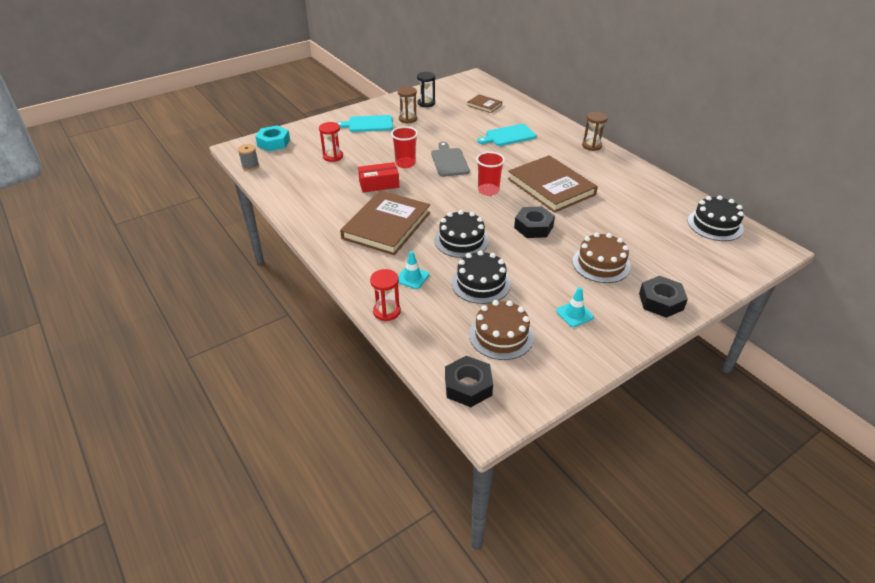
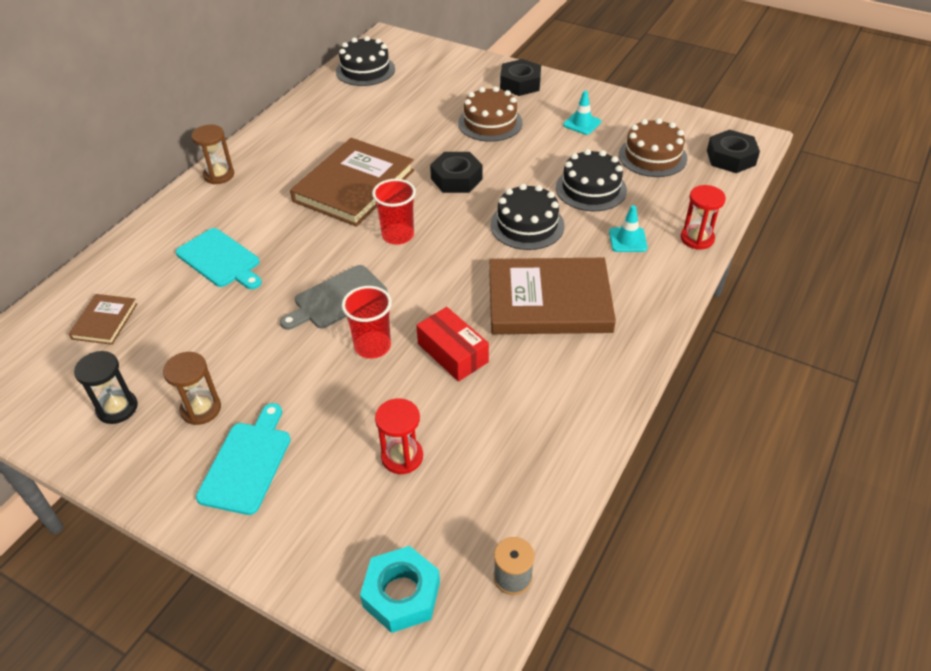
camera: 115 degrees left, 5 degrees up
(368, 124) = (247, 463): turquoise cutting board -> turquoise cutting board turned 135 degrees counterclockwise

